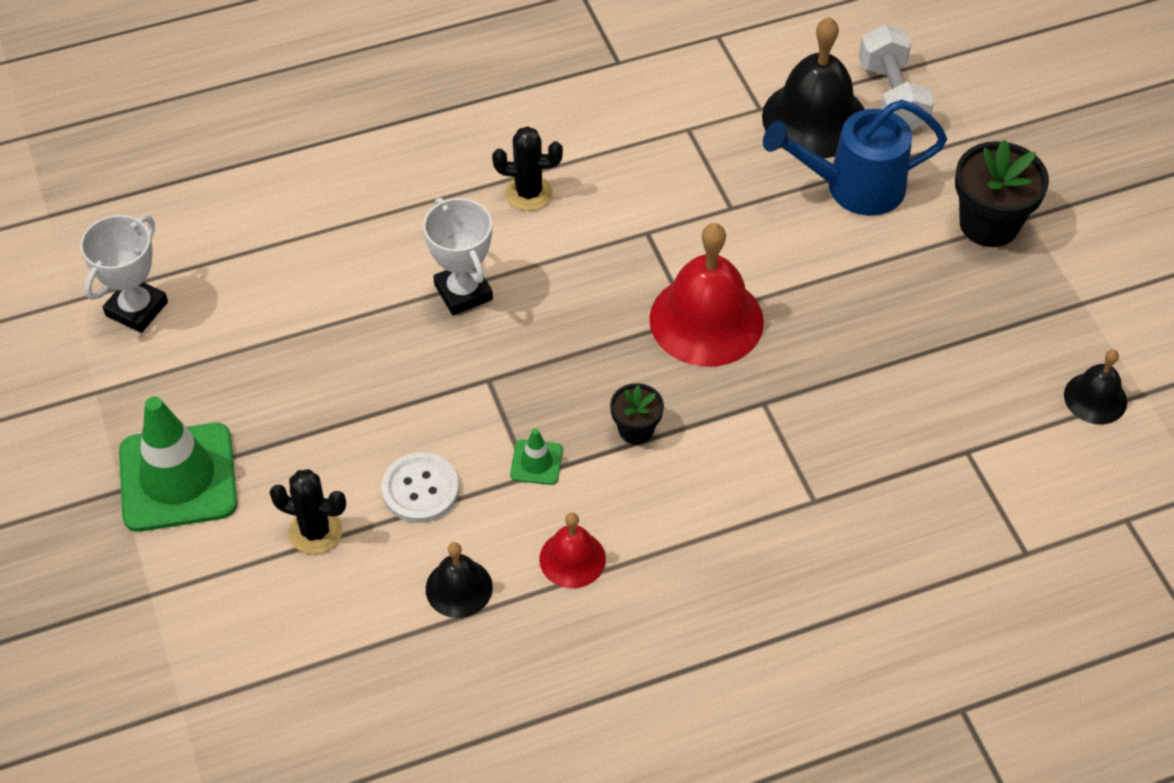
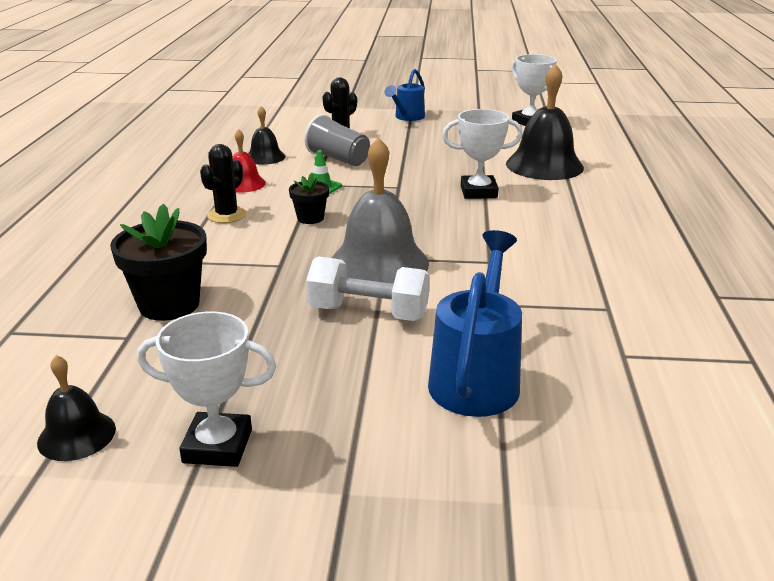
camera: 115 degrees right, 25 degrees down
(178, 478) = (407, 117): green traffic cone -> blue watering can
(420, 489) = (338, 159): white button -> grey cup
(529, 193) = (561, 228): black cactus -> black cactus (227, 215)
(706, 320) = (379, 263): red bell -> grey bell
(814, 119) = (594, 384): black bell -> black bell (544, 165)
(892, 97) = (610, 455): white dumbbell -> white dumbbell (368, 313)
(989, 224) = (359, 455): black flower pot -> black flower pot (169, 305)
(1040, 306) = (217, 446): none -> white trophy

